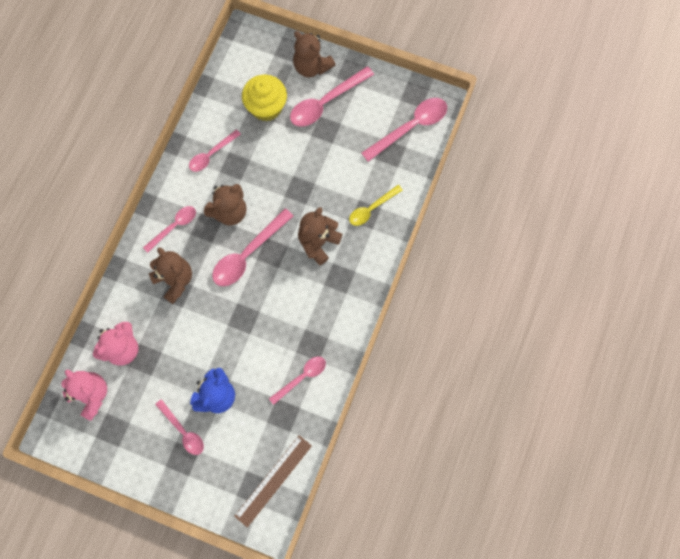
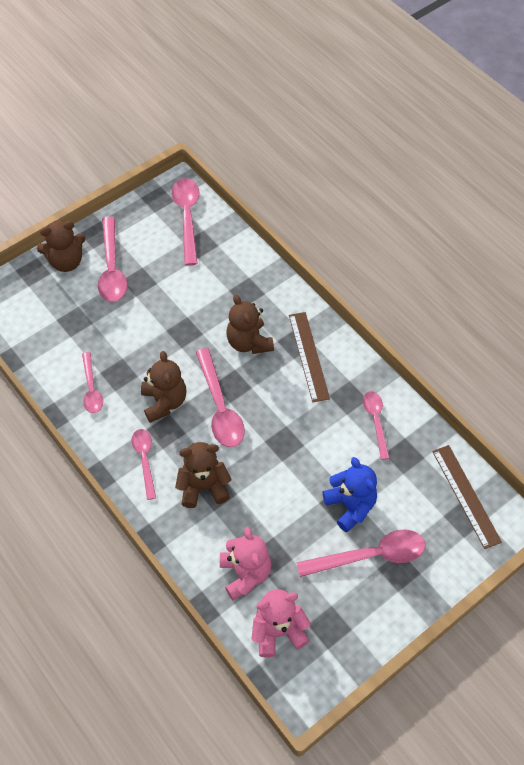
camera: 60 degrees left, 15 degrees down
(183, 431) = (370, 555): pink spoon -> pink spoon, size x1.61
(266, 107) = (78, 318): yellow cupcake -> none
(332, 295) = (308, 356): none -> brown ruler
(371, 209) = (245, 284): yellow spoon -> none

